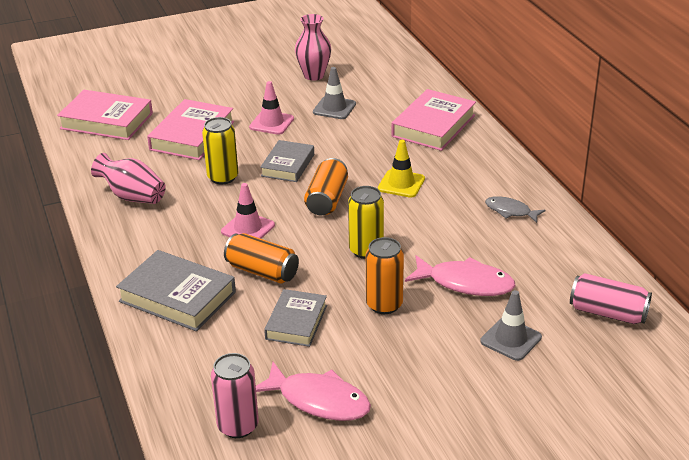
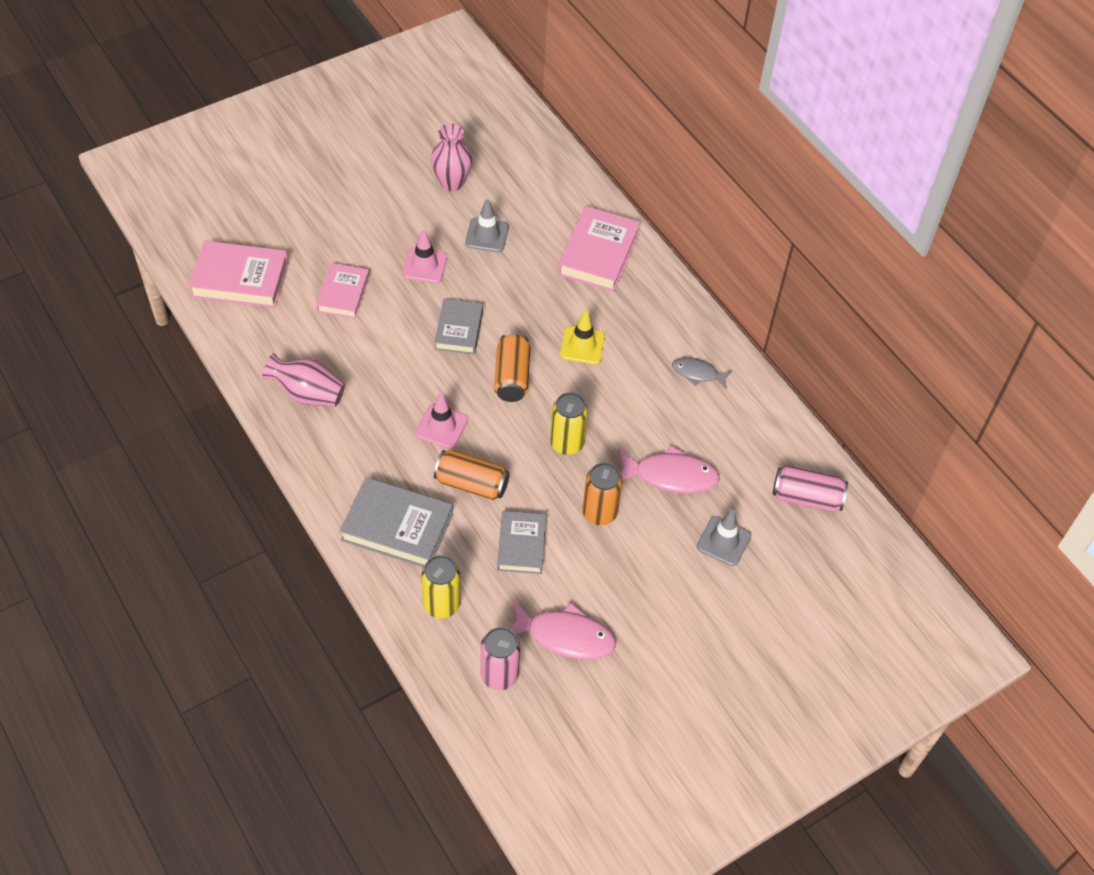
camera: 15 degrees left, 20 degrees up
(192, 136) = (343, 294): pink book -> pink book, size x0.65
(223, 177) = (395, 355): yellow can -> yellow can (441, 604)

